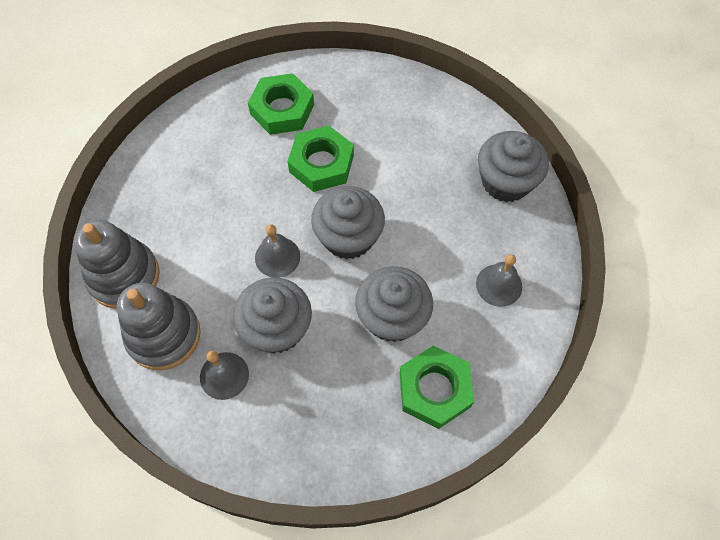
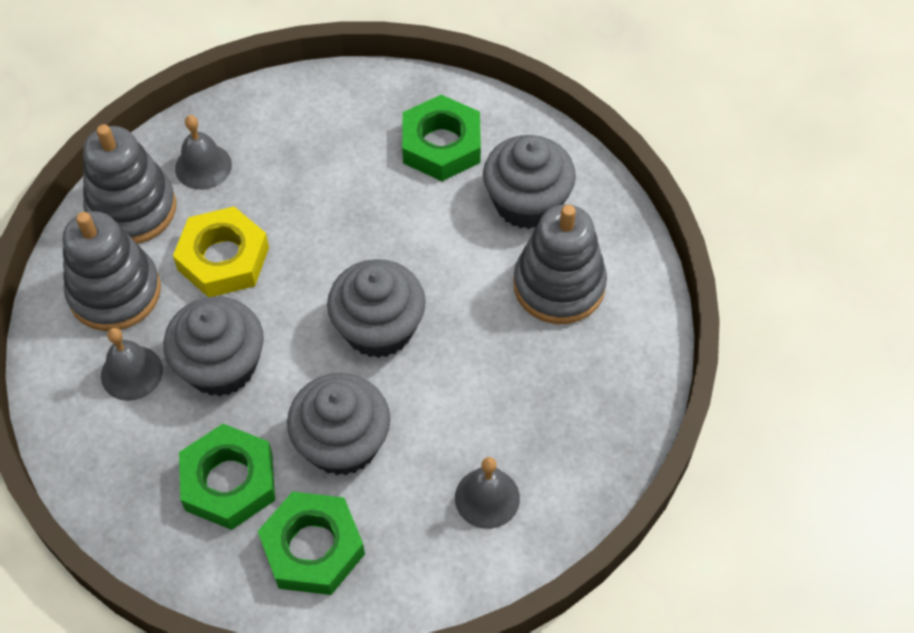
camera: 40 degrees right, 5 degrees down
(214, 264) = (223, 258): none -> yellow nut
(277, 257) = (289, 295): grey bell -> grey bell (203, 166)
(321, 163) = (426, 231): green nut -> green nut (229, 482)
(423, 142) = (559, 285): none -> grey stacking toy
(506, 182) = (609, 395): grey cupcake -> grey cupcake (527, 202)

